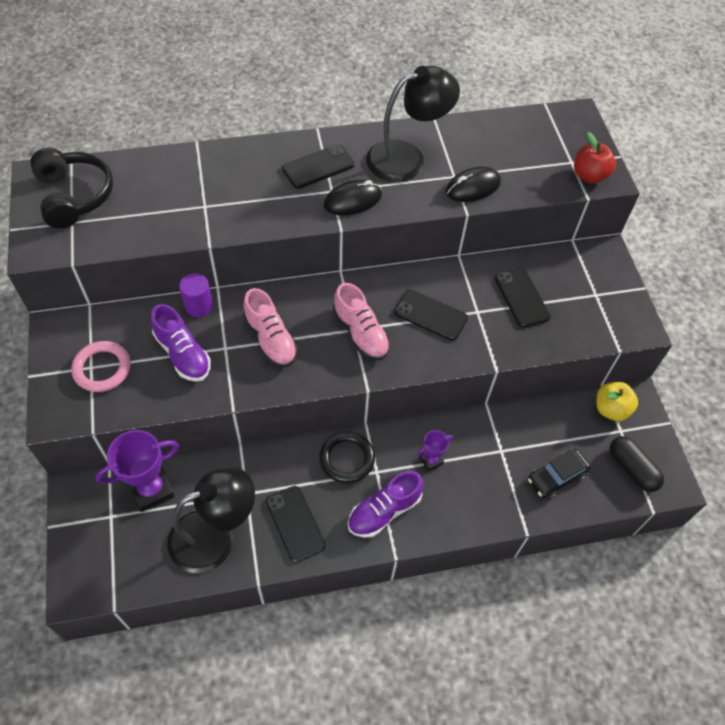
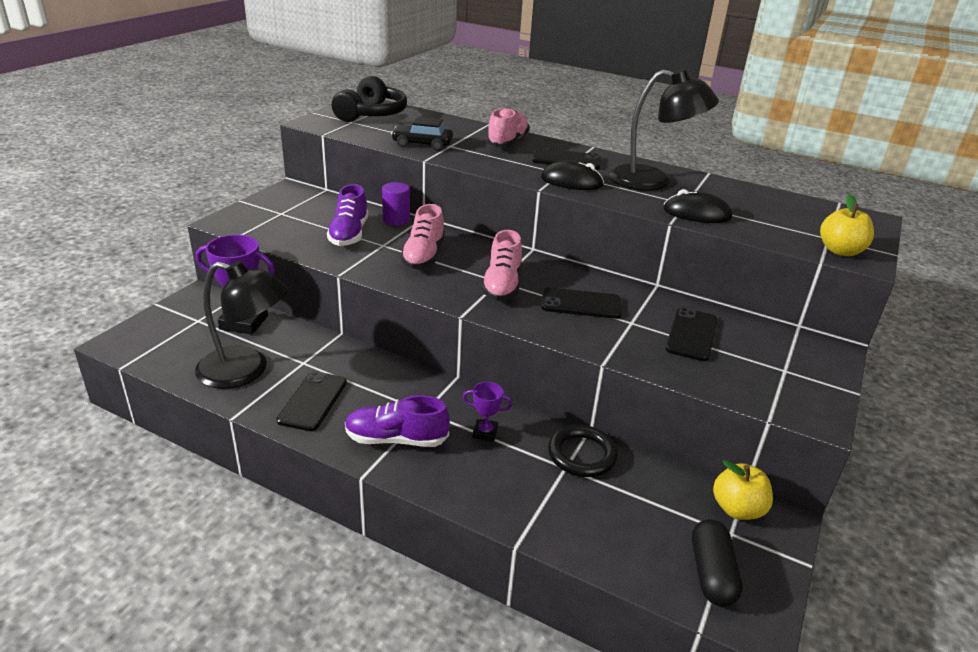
camera: 40 degrees right, 25 degrees down
(102, 368) = (287, 217): pink ring -> none
(244, 167) = (507, 142): none -> pink shoe
(347, 459) = (410, 388): black ring -> black ring (582, 454)
(430, 315) = (581, 304): black phone -> black phone turned 60 degrees counterclockwise
(556, 477) = (604, 523): black car -> black car (422, 144)
(589, 175) = (840, 251): red apple -> yellow apple

